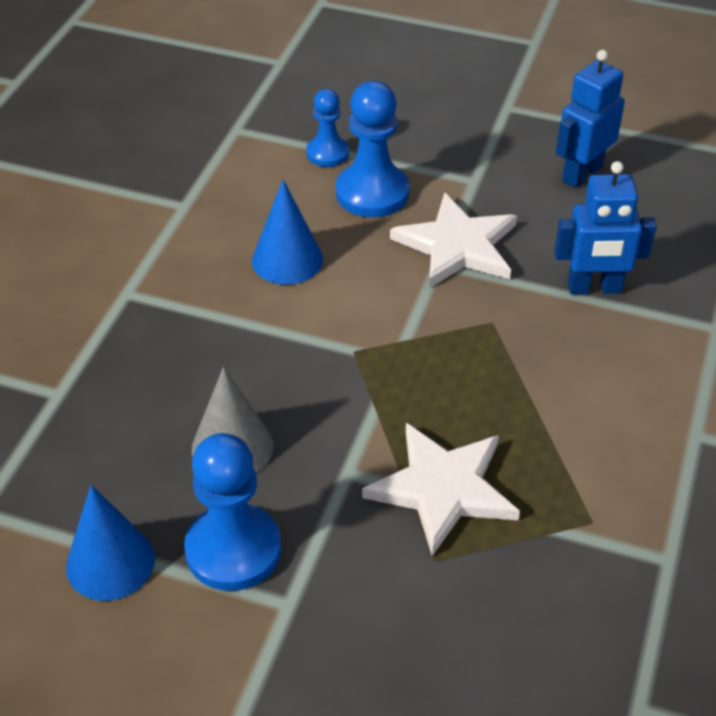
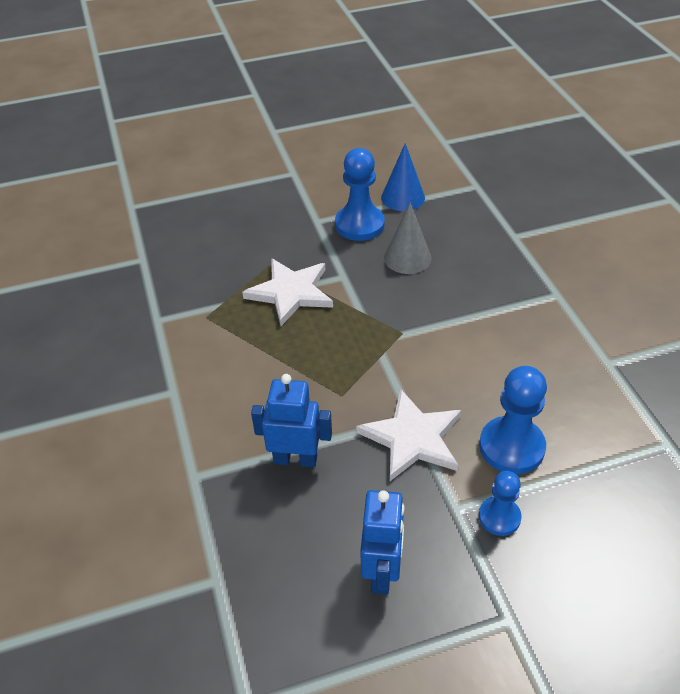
camera: 145 degrees right, 0 degrees up
(287, 260) = (502, 363): blue cone -> none
(327, 153) = (582, 463): blue pawn -> blue pawn (499, 517)
(594, 288) = (295, 459): blue robot -> blue robot turned 45 degrees clockwise

